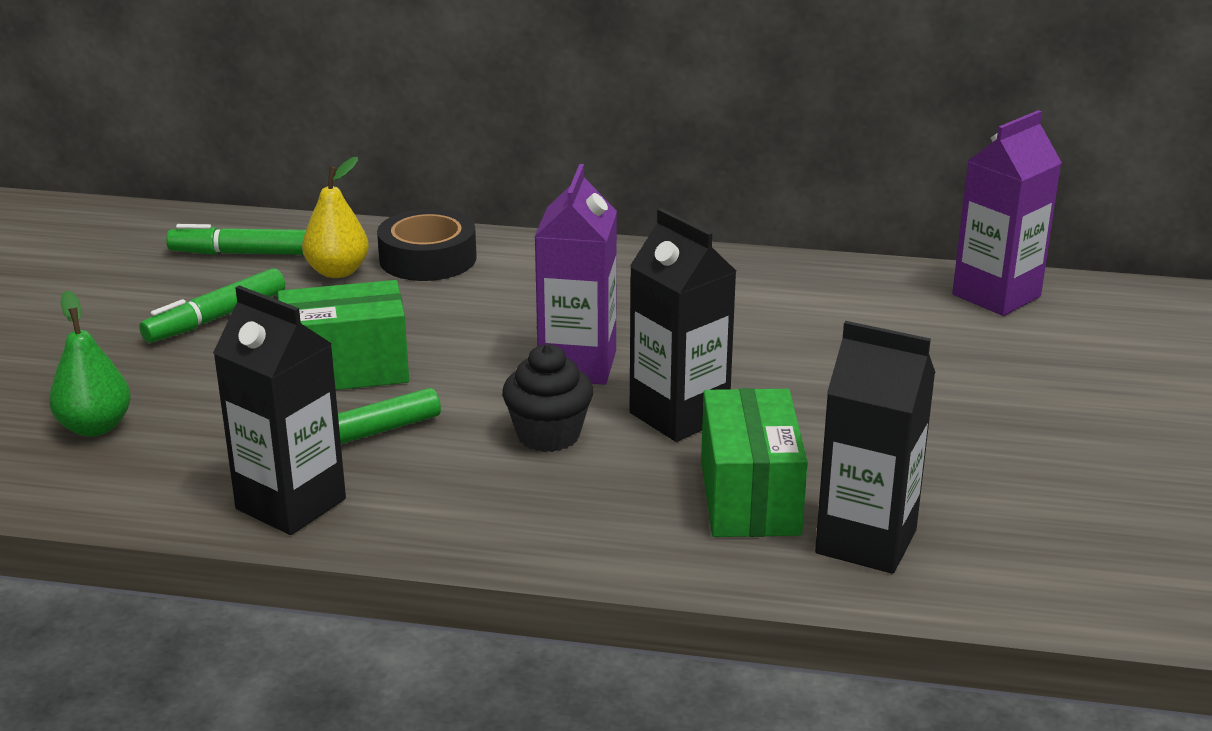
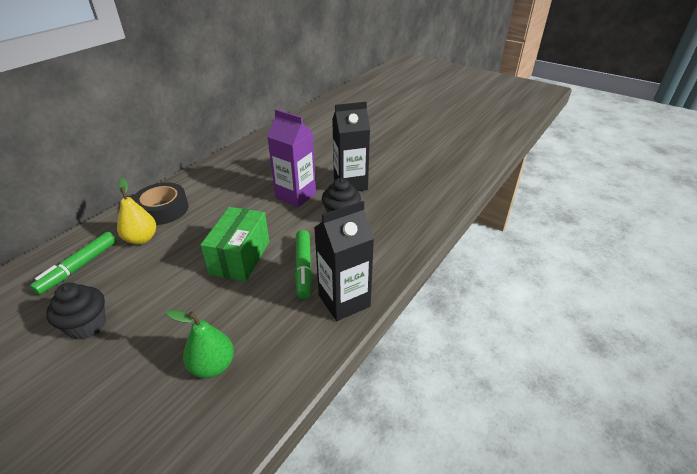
camera: 65 degrees left, 10 degrees up
(131, 307) = (87, 326): none -> black cupcake
(216, 318) = (140, 292): green marker -> none
(749, 497) = (412, 185): green box -> none
(866, 542) = (449, 173): black carton -> none
(996, 295) = (326, 110): purple carton -> none

